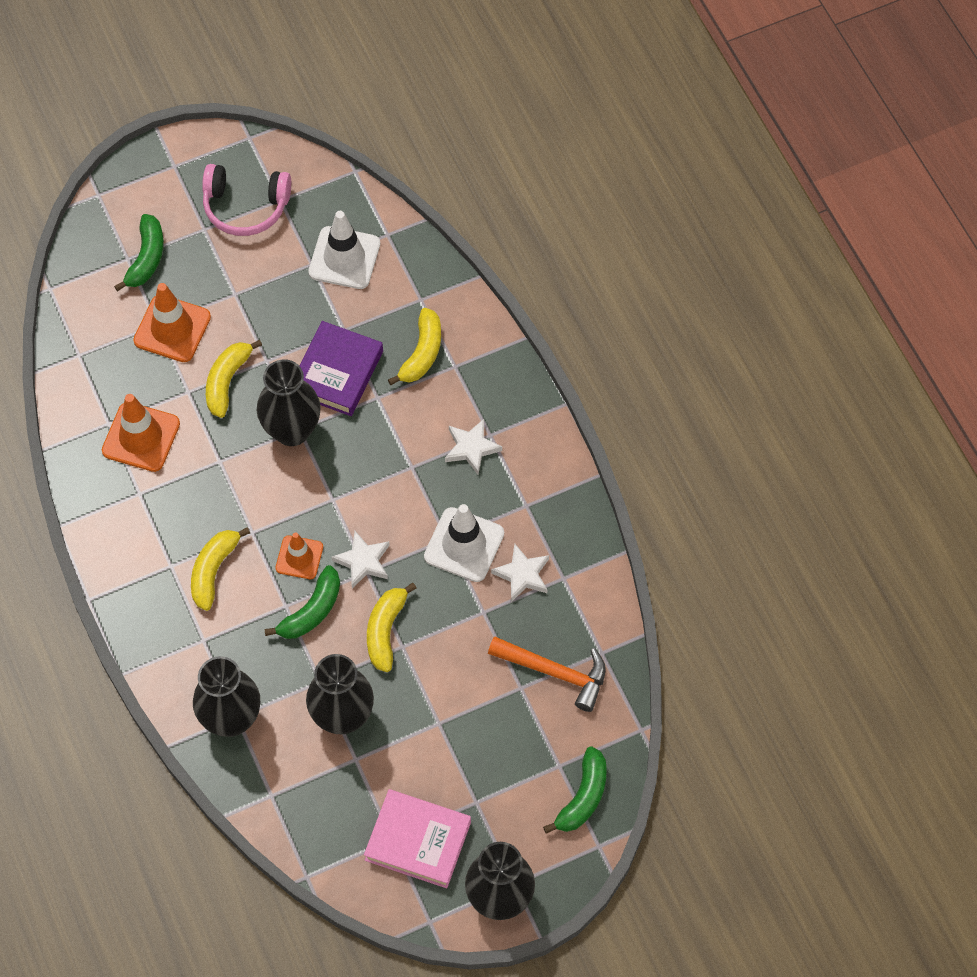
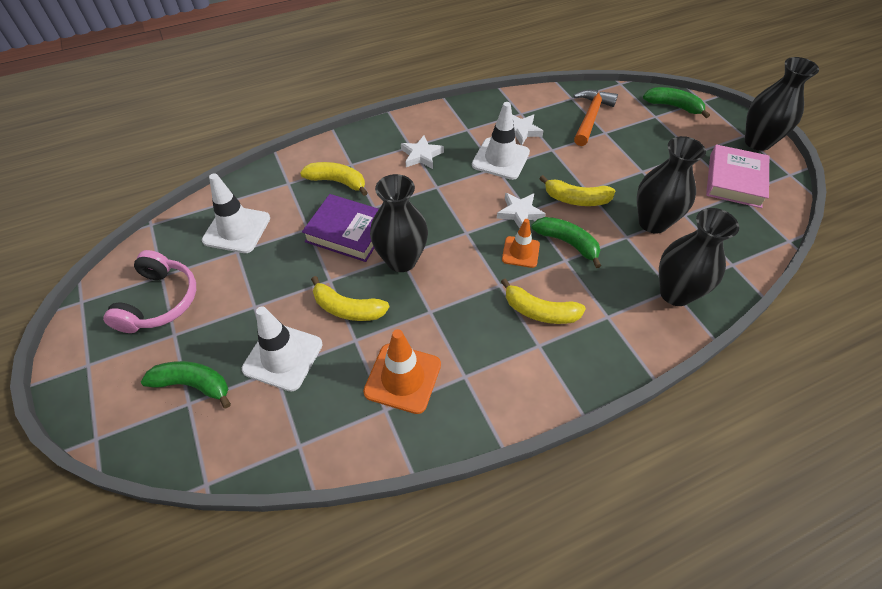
camera: 90 degrees left, 10 degrees down
(172, 329) = (283, 357): orange traffic cone -> white traffic cone

